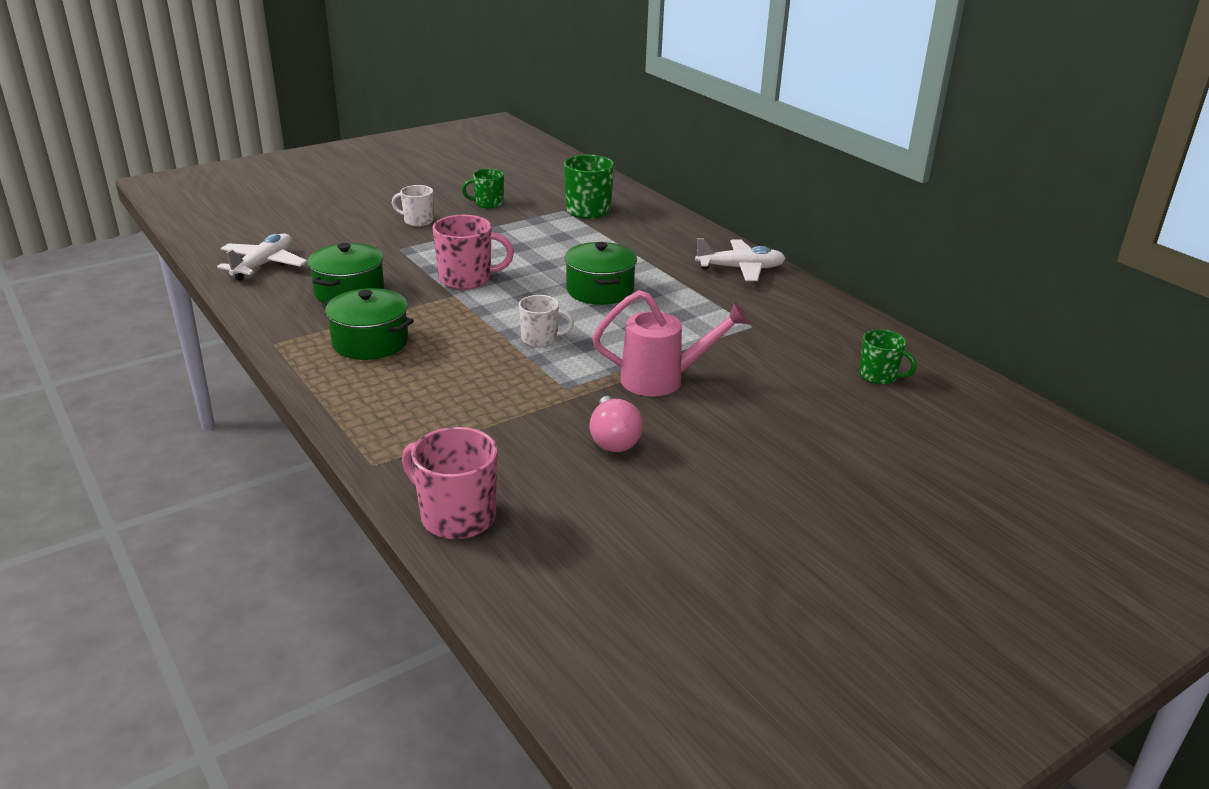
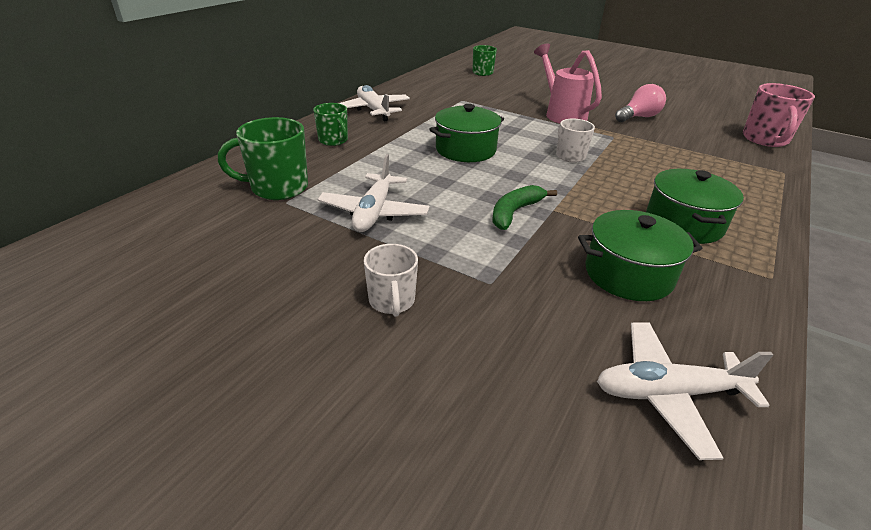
camera: 115 degrees left, 5 degrees up
(467, 279) = (515, 212): pink mug -> green banana
(488, 203) = (289, 261): green mug -> green mug (333, 140)
(520, 233) = (374, 212): none -> white plane

